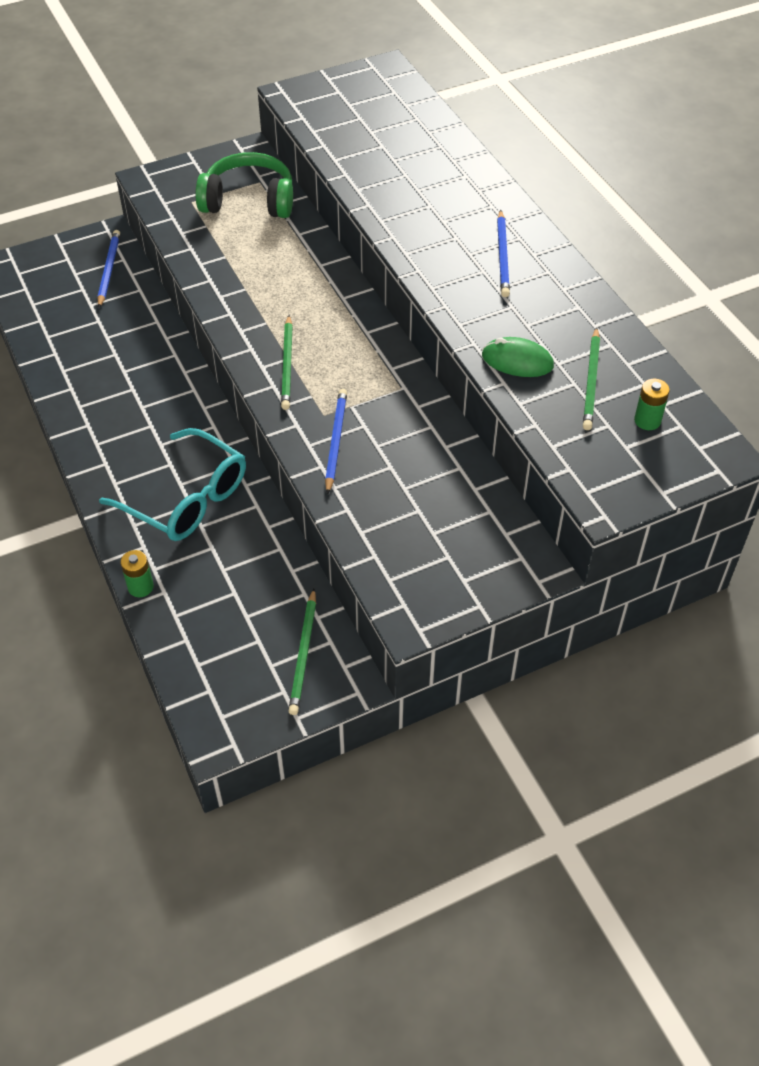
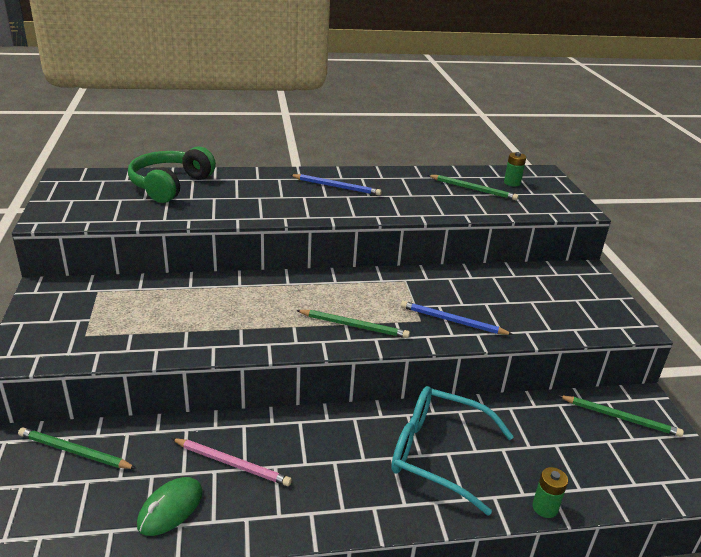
camera: 75 degrees left, 20 degrees down
(109, 270) = (75, 452): blue pencil -> green pencil
(126, 361) = (232, 463): none -> pink pencil
(185, 498) = (439, 454): turquoise glasses -> turquoise glasses turned 120 degrees counterclockwise
(249, 200) = (119, 302): green headphones -> green headphones (170, 185)
(517, 361) = (445, 205): green mouse -> green mouse (170, 508)

